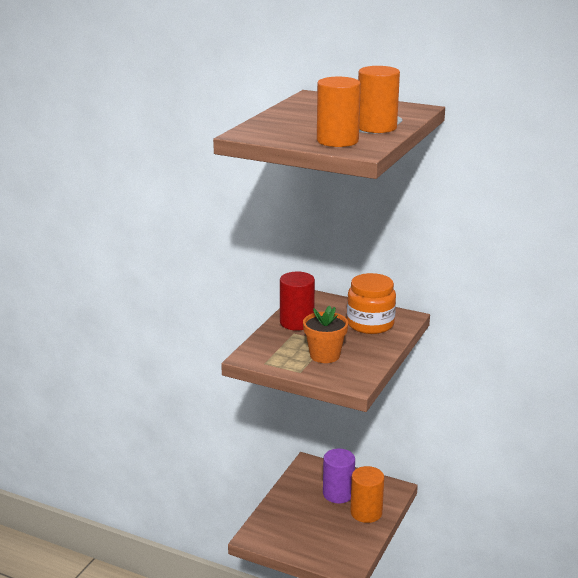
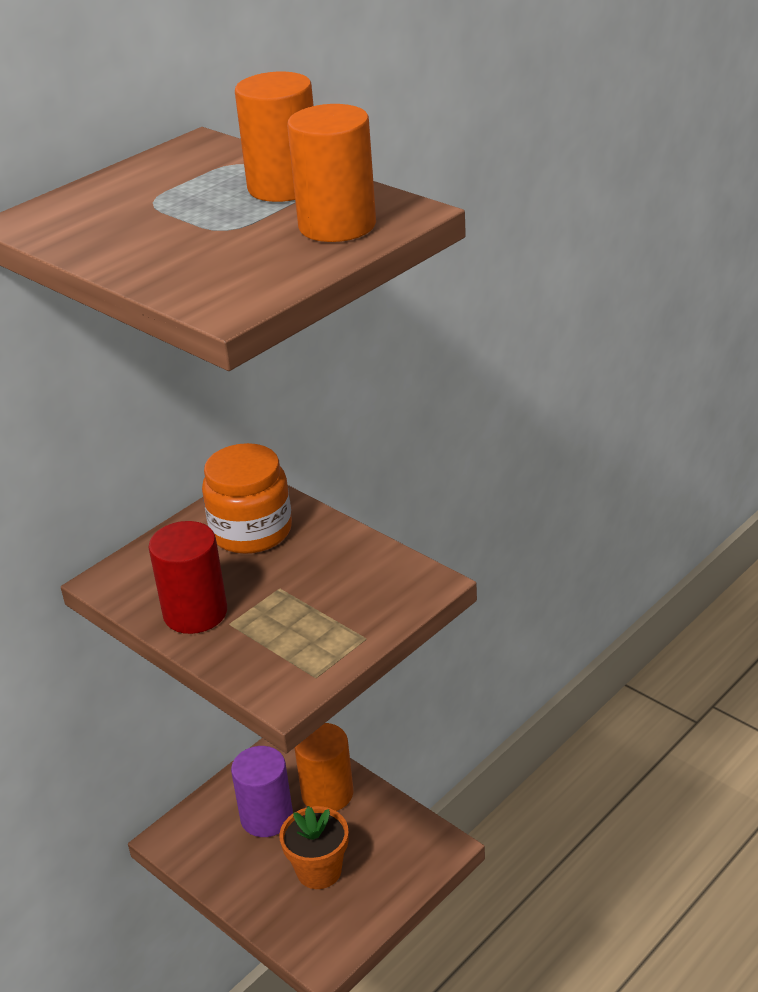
camera: 70 degrees left, 10 degrees up
(325, 355) = (326, 600): orange flower pot -> orange flower pot (319, 870)

